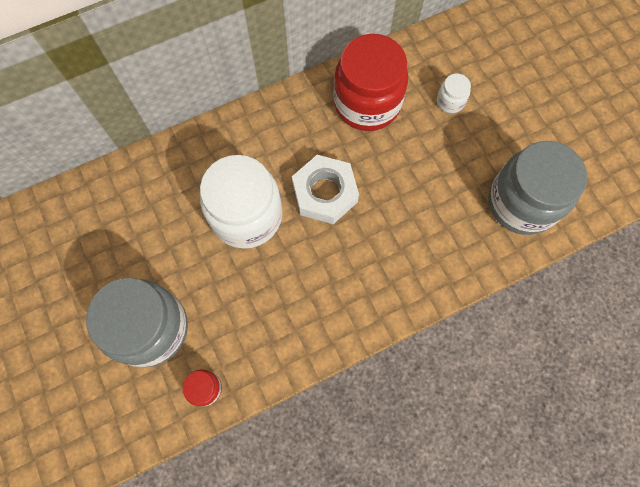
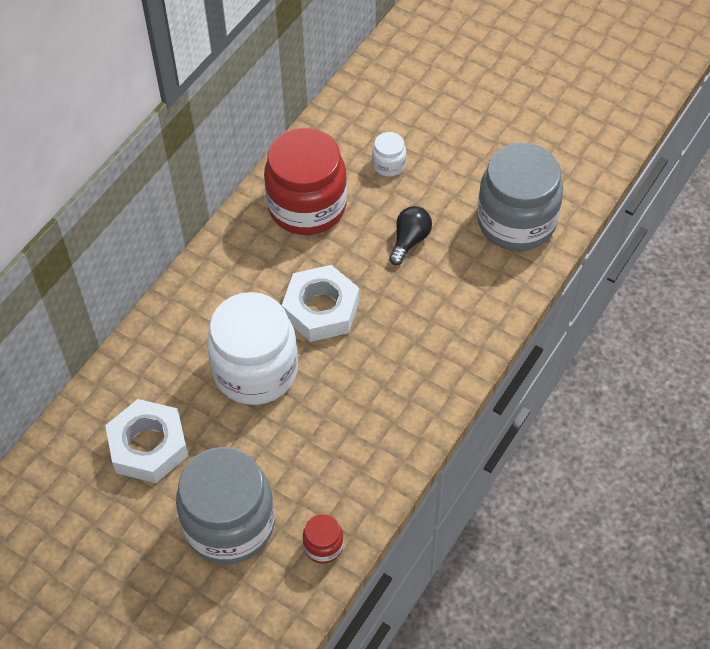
camera: 30 degrees left, 15 degrees down
(135, 232) = (148, 446): none -> white nut
(427, 173) = (409, 240): none -> black light bulb

